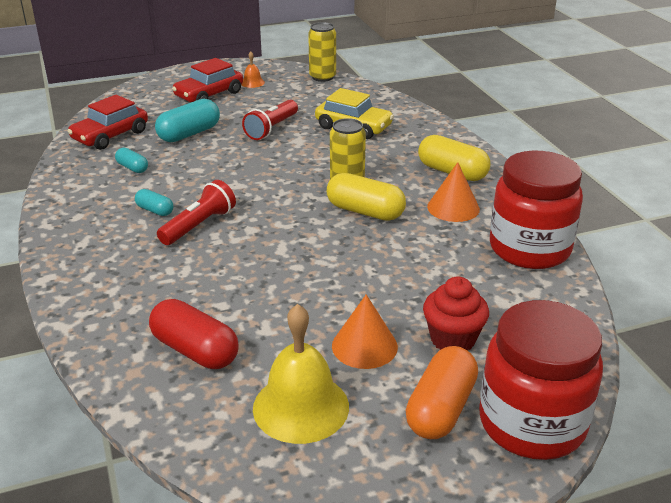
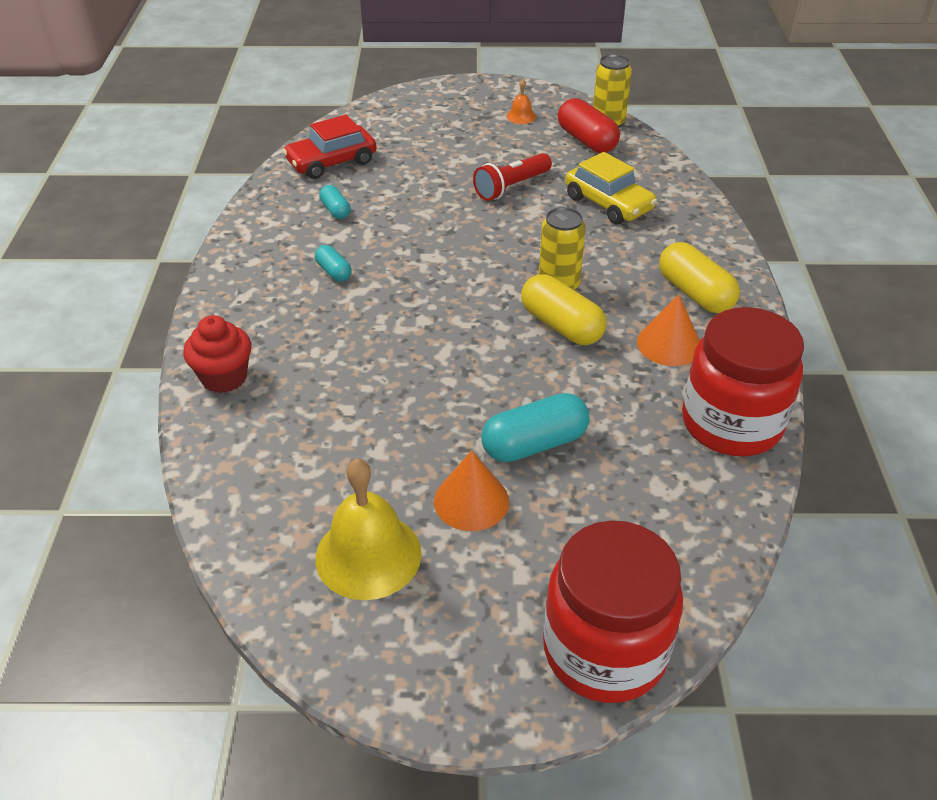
camera: 20 degrees right, 10 degrees up
(189, 134) = (416, 176): turquoise capsule -> turquoise capsule (534, 444)
(195, 350) = (295, 457): red capsule -> red capsule (586, 140)
(199, 225) = (370, 302): red flashlight -> none
(209, 95) = (463, 125): red car -> none
(441, 409) = (513, 602): orange capsule -> none
(452, 339) = (573, 520): red cupcake -> red cupcake (224, 377)

